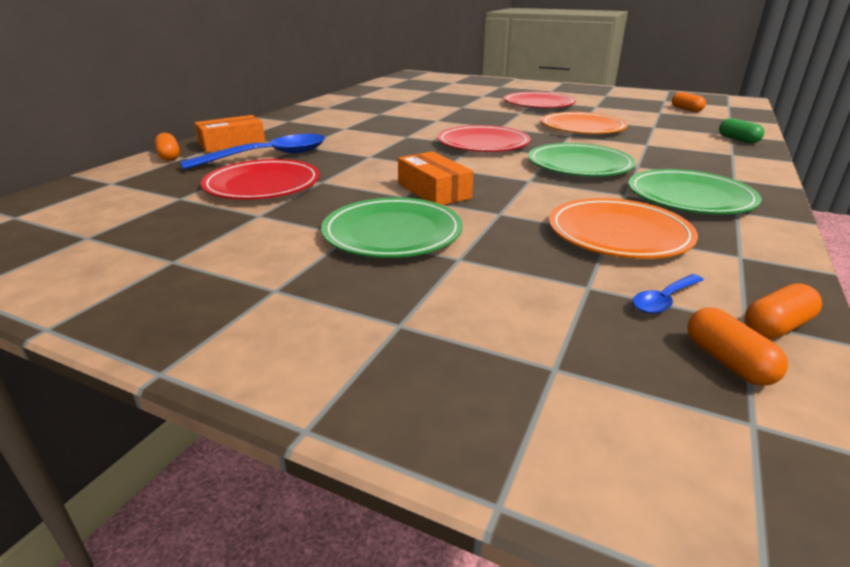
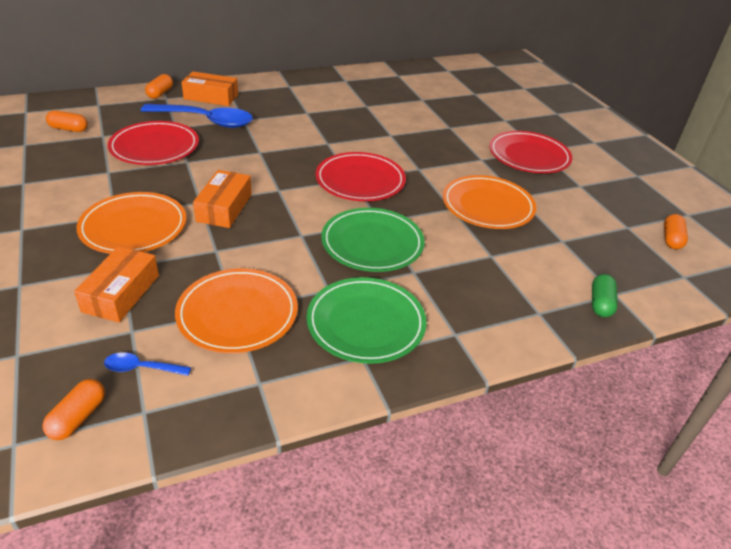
camera: 40 degrees right, 10 degrees up
(392, 233) = (134, 227): green plate -> orange plate
(509, 272) = (121, 293): none -> orange box
(776, 326) = (147, 428): orange capsule -> orange capsule (69, 129)

